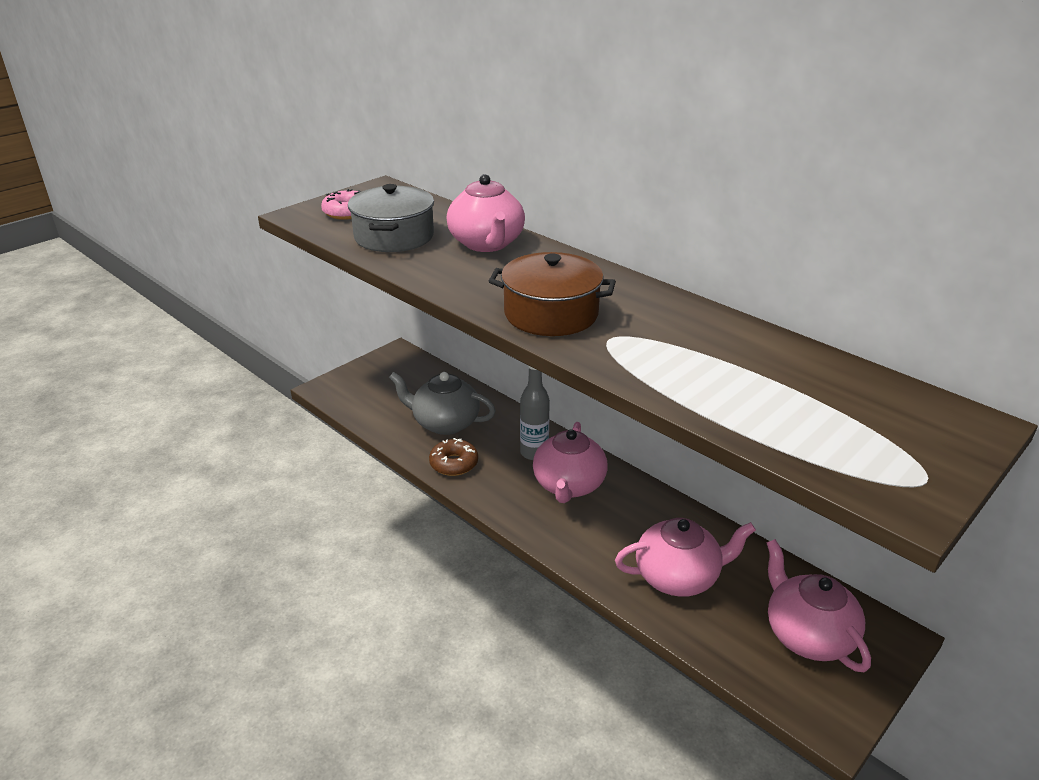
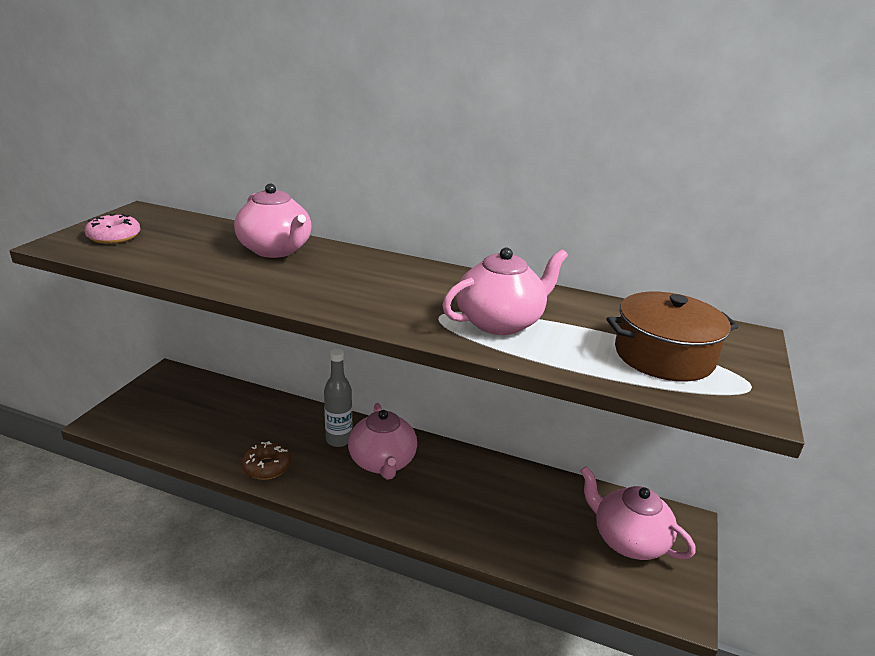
camera: 25 degrees left, 5 degrees down
(394, 237) = (178, 254): grey pot -> none
(445, 423) = (242, 430): grey teapot -> none
(551, 314) = (374, 303): brown pot -> brown pot (663, 356)
(678, 577) = (510, 520): pink teapot -> pink teapot (500, 322)

